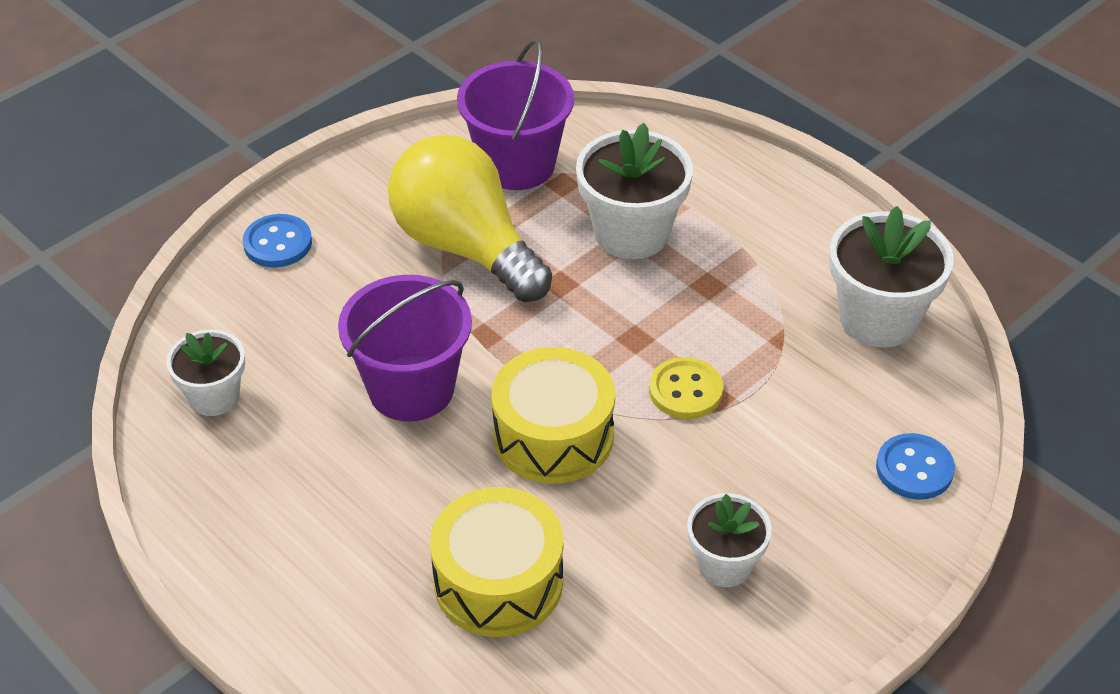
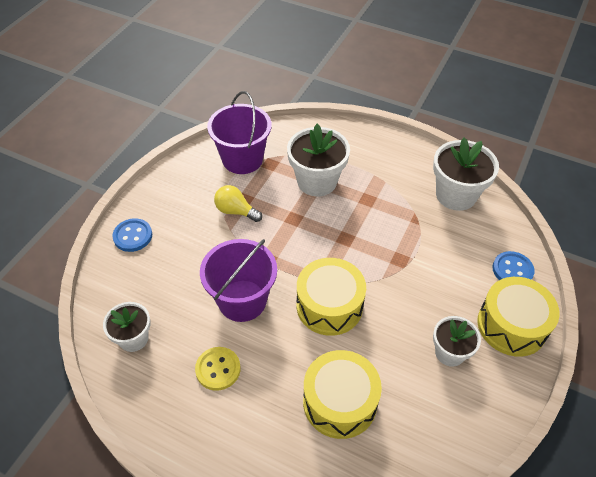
camera: 20 degrees left, 5 degrees up
(465, 247) = (236, 211): yellow light bulb -> yellow light bulb, size x0.47
(685, 390) = (384, 260): yellow button -> yellow button (218, 369)
(860, 555) = (511, 325): none -> yellow drum

